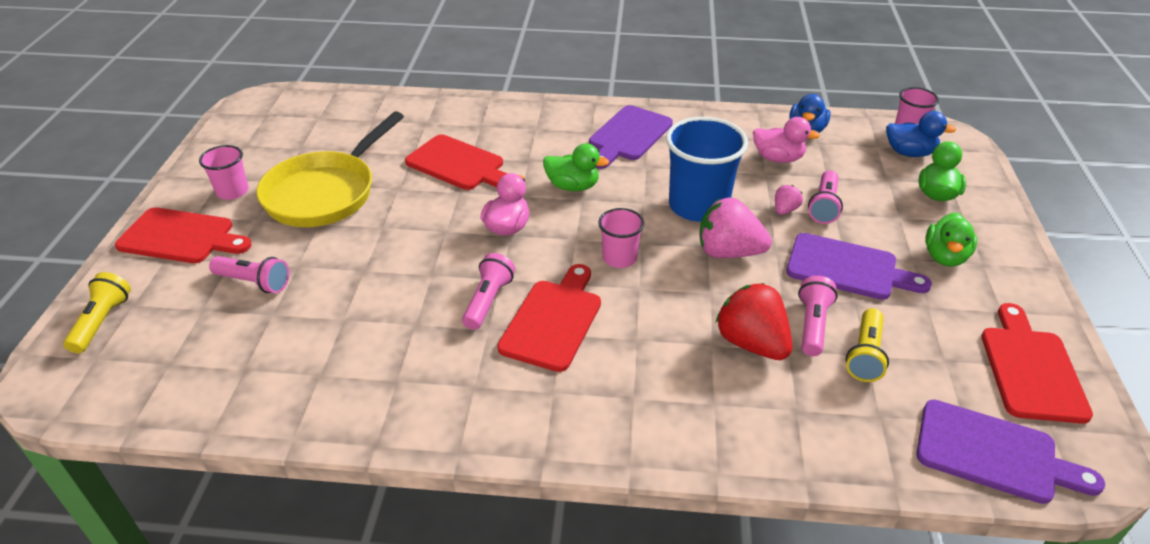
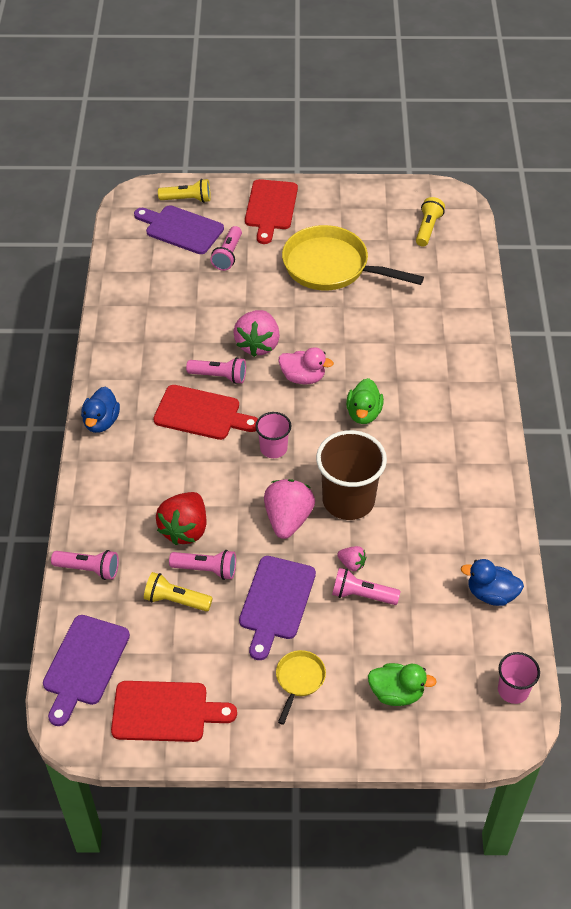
camera: 85 degrees right, 10 degrees up
(232, 191) = (325, 218): pink cup -> none
(298, 120) = (427, 228): none -> yellow flashlight
(440, 262) = (258, 344): none -> pink strawberry
(458, 164) = (382, 337): red cutting board -> none
(628, 136) = (450, 448): purple cutting board -> purple cutting board (181, 229)
(698, 206) = (348, 500): blue cup -> brown cup
(751, 343) = (185, 529): red strawberry -> red strawberry turned 150 degrees clockwise
(778, 158) = (434, 565): pink duck -> none
(833, 449) = (89, 569): none -> pink flashlight
(909, 153) = (467, 683): blue duck -> blue duck (101, 422)
(945, 257) = (299, 680): green duck -> yellow pan

